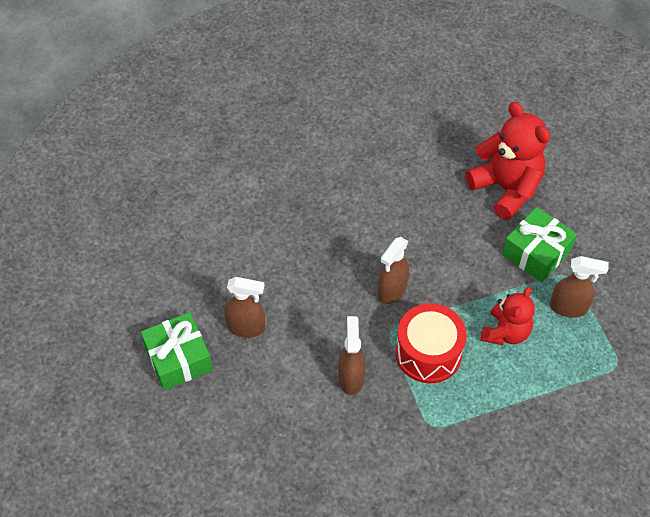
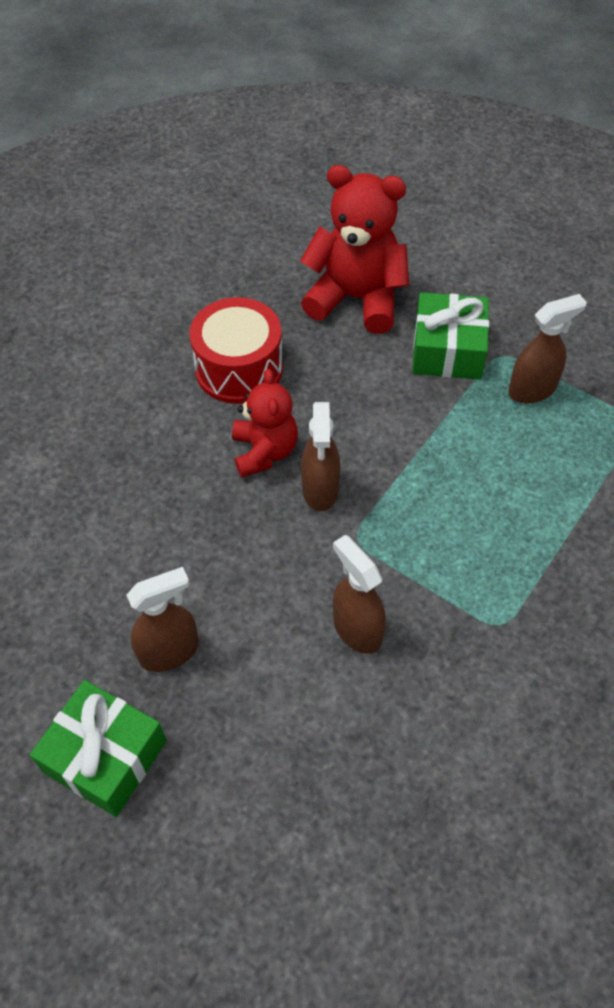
camera: 35 degrees left, 0 degrees up
(428, 353) = (424, 538): red drum -> red drum (239, 369)
(505, 332) = (490, 459): red teddy bear -> red teddy bear (264, 452)

